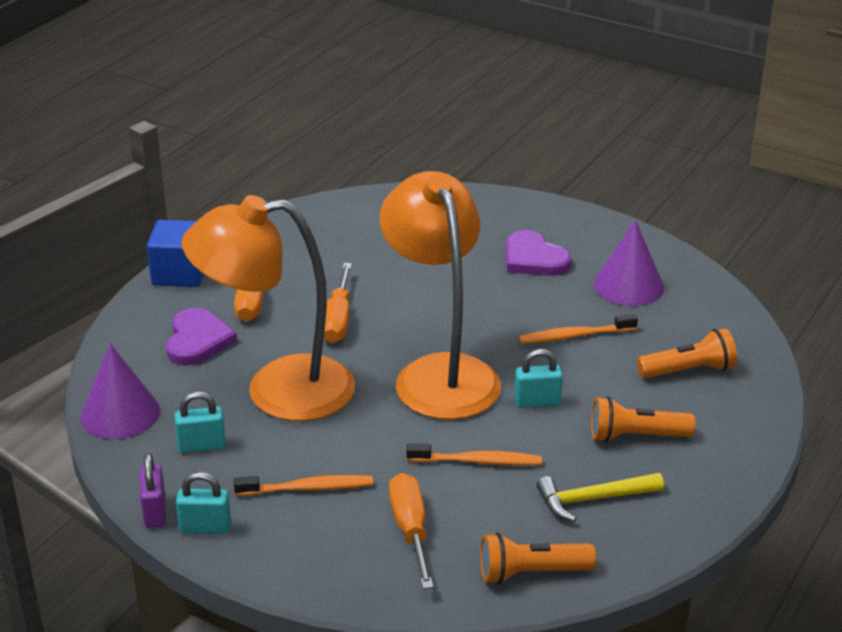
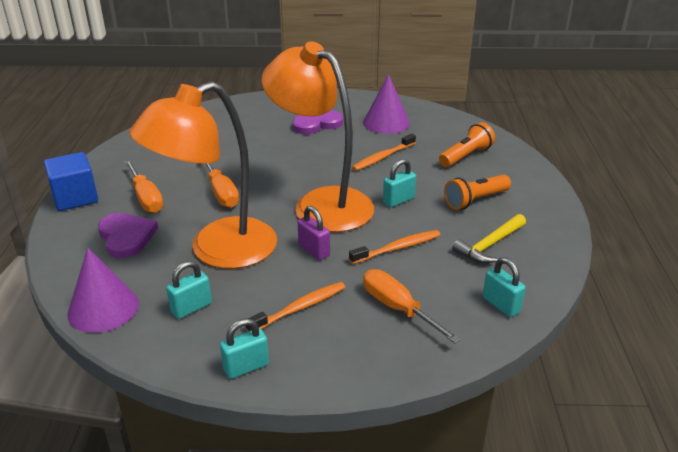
camera: 30 degrees left, 0 degrees up
(155, 512) = (194, 372): purple padlock -> purple padlock (314, 250)
(531, 573) = (501, 305): orange flashlight -> turquoise padlock
(533, 259) = (316, 123): purple heart -> purple heart turned 135 degrees clockwise

